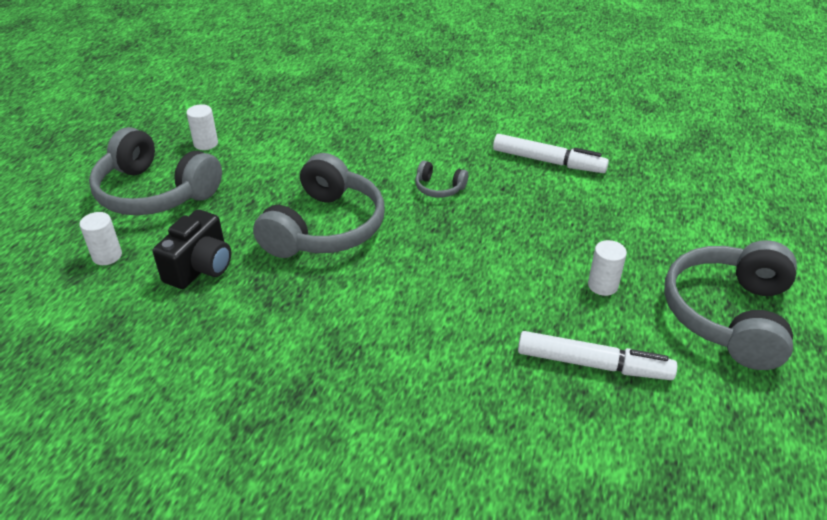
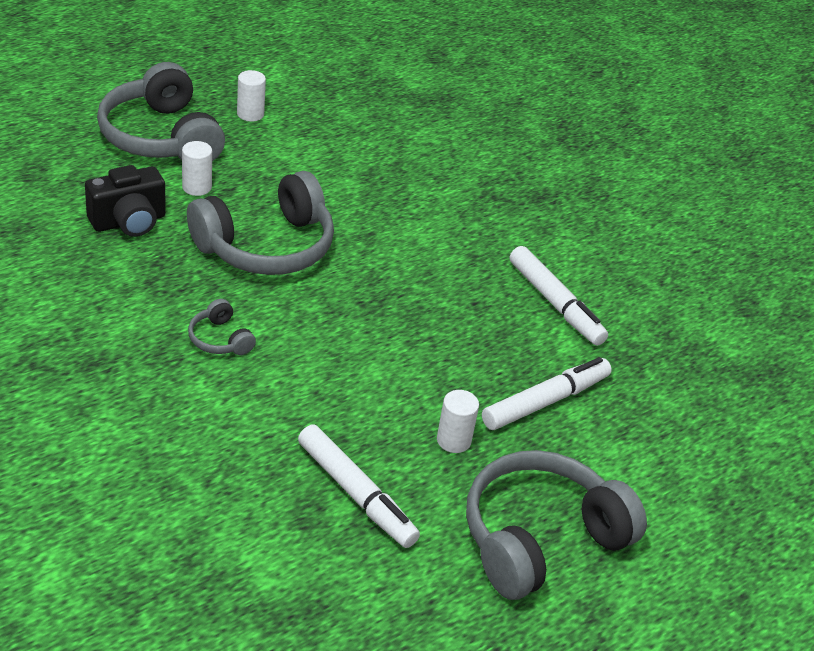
camera: 30 degrees right, 0 degrees up
(107, 256) = (69, 171): white cylinder -> white cylinder (197, 187)
(439, 188) = (412, 268): grey headphones -> grey headphones (220, 339)
(619, 226) = (544, 402): none -> white marker

